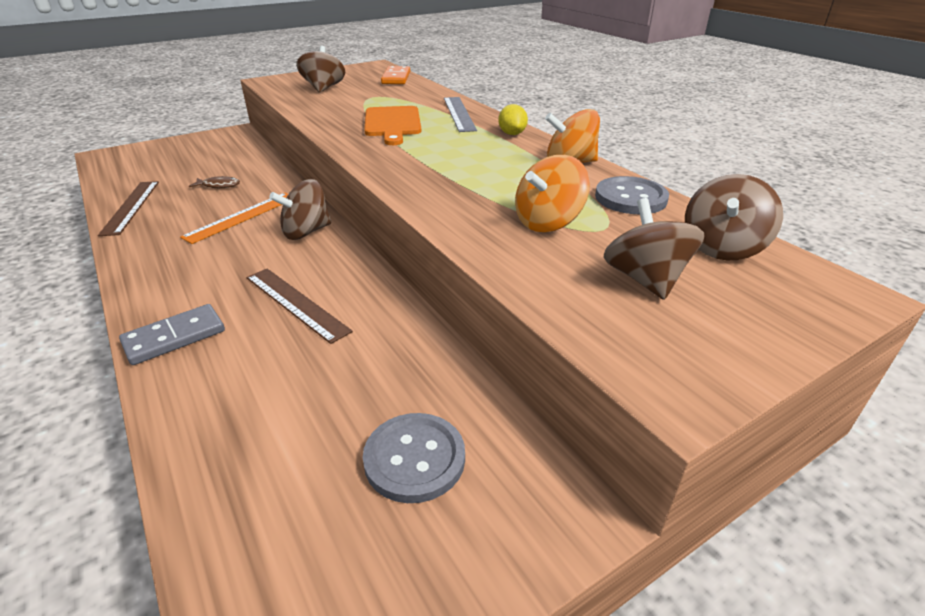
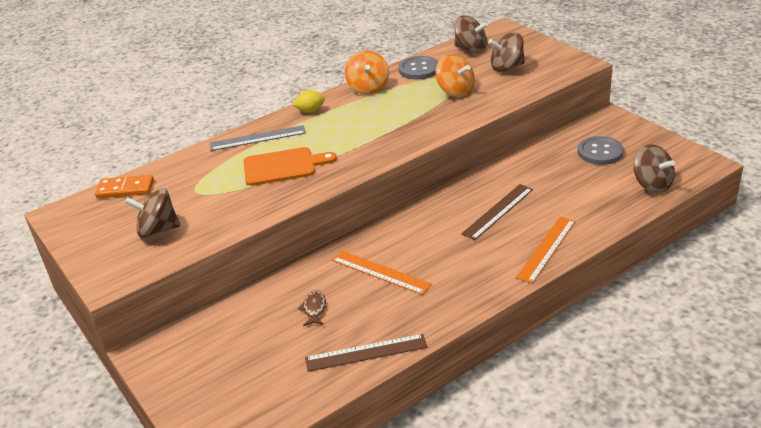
camera: 90 degrees left, 0 degrees up
(174, 337) = (546, 249): grey domino -> orange ruler
(306, 232) = (403, 230): brown spinning top -> brown spinning top (652, 185)

